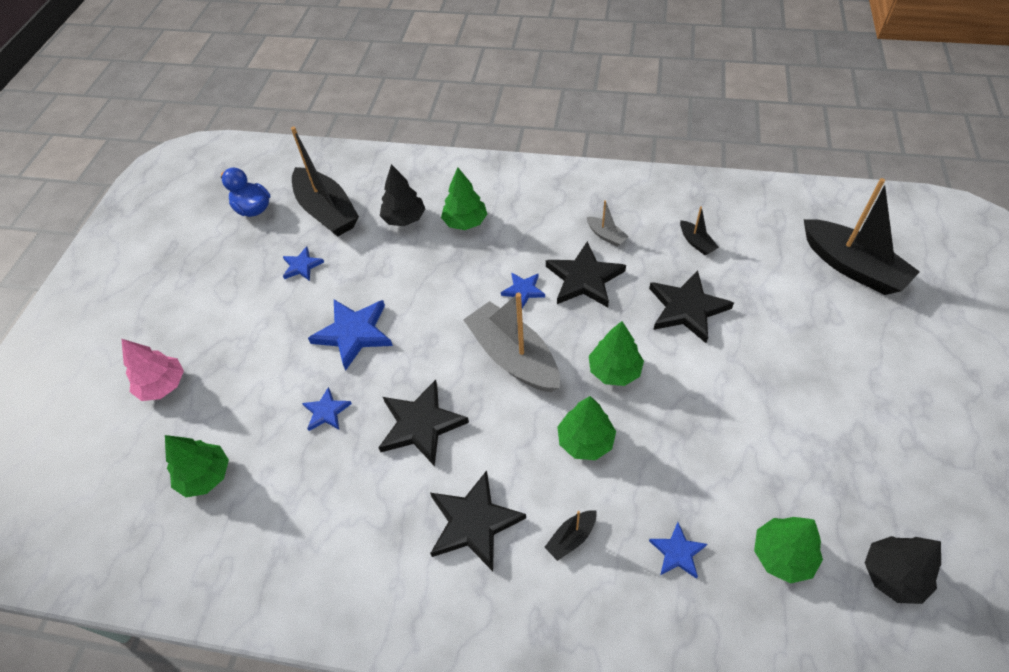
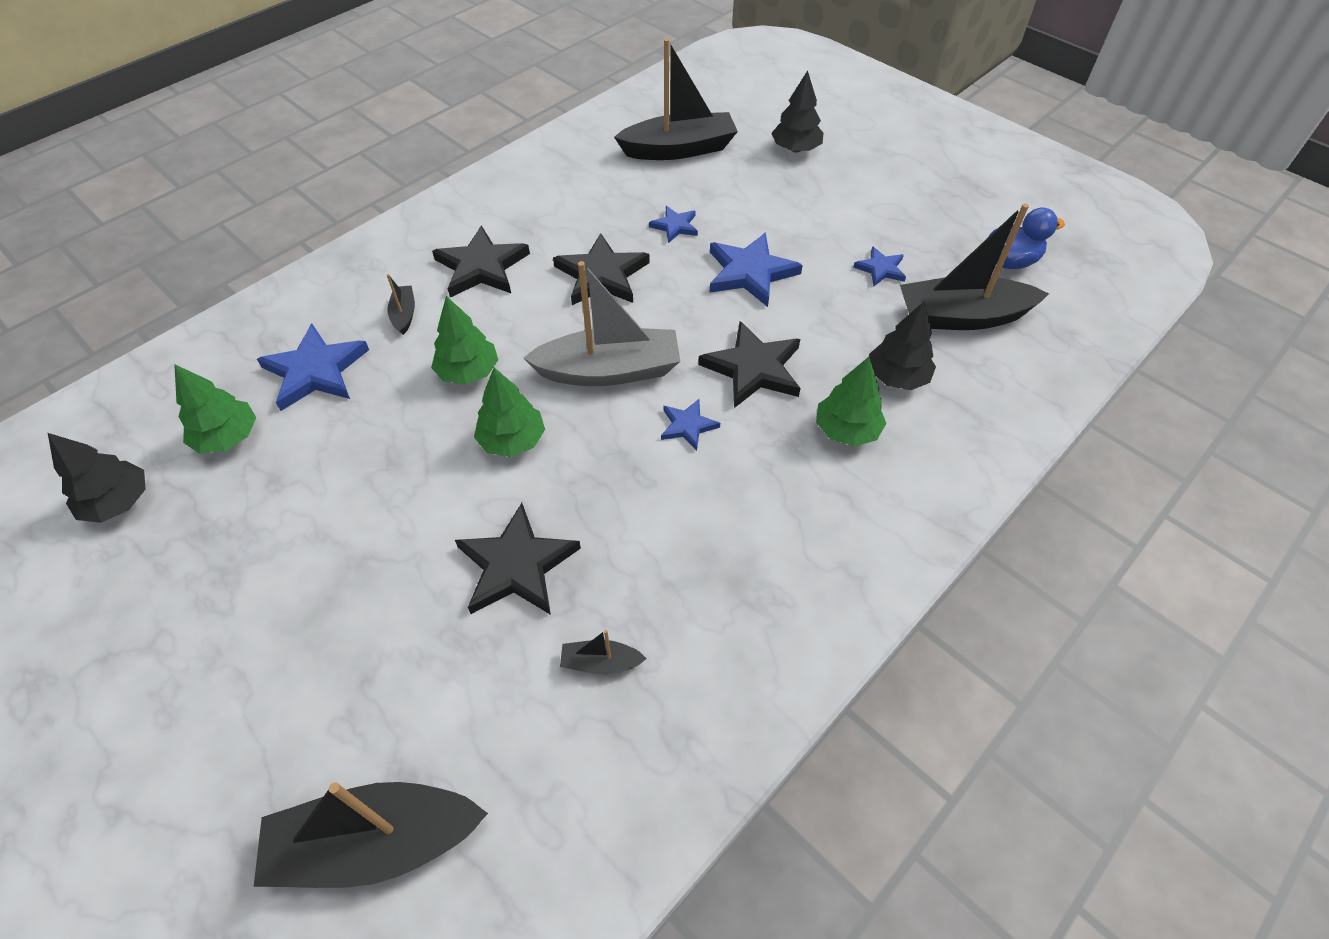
camera: 120 degrees right, 0 degrees up
(163, 385) = (795, 149): pink tree -> black tree
(205, 476) = (679, 149): green tree -> black boat
(584, 279) = (654, 492): black star -> black star (753, 368)
(606, 236) = (703, 562): grey boat -> none
(677, 552) = (315, 371): blue star -> blue star, size x1.83

